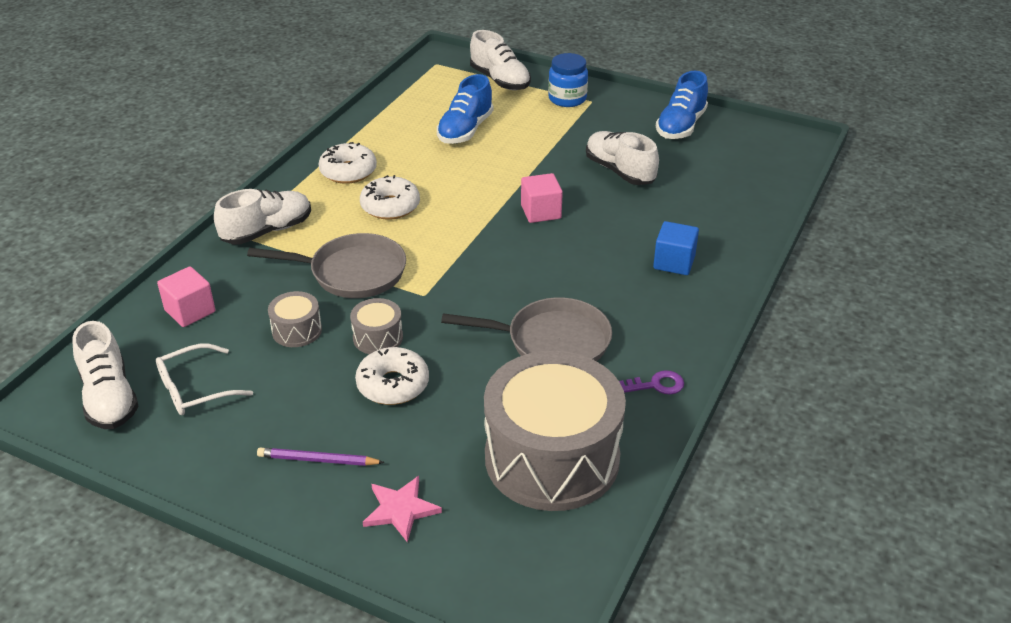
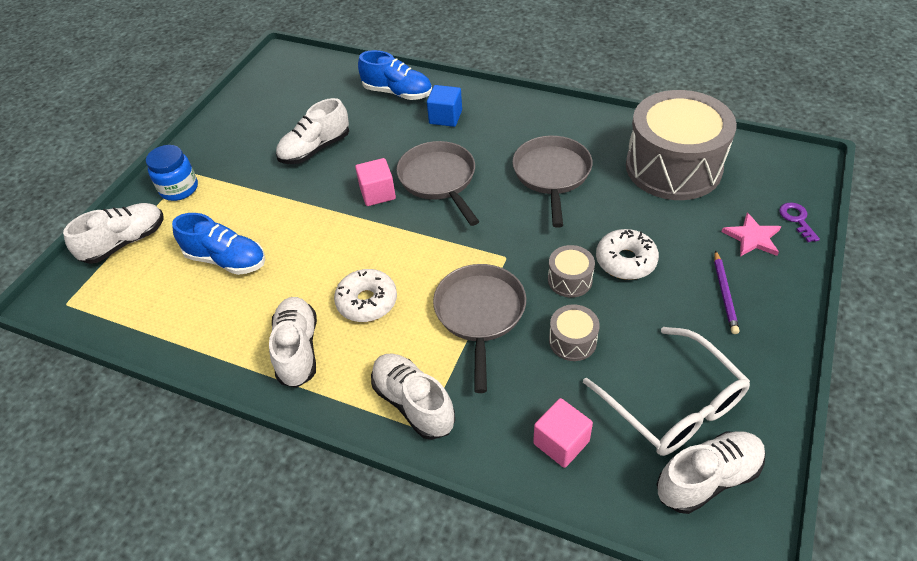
camera: 90 degrees left, 10 degrees up
(195, 389) = (673, 404): white glasses -> white glasses, size x1.56
(348, 171) = (298, 349): white donut -> white shoe
(555, 254) = (439, 180): none -> grey pan
(656, 385) = (586, 123): purple key -> purple key (797, 219)
(681, 126) = (246, 116): blue shoe -> blue shoe (397, 93)

